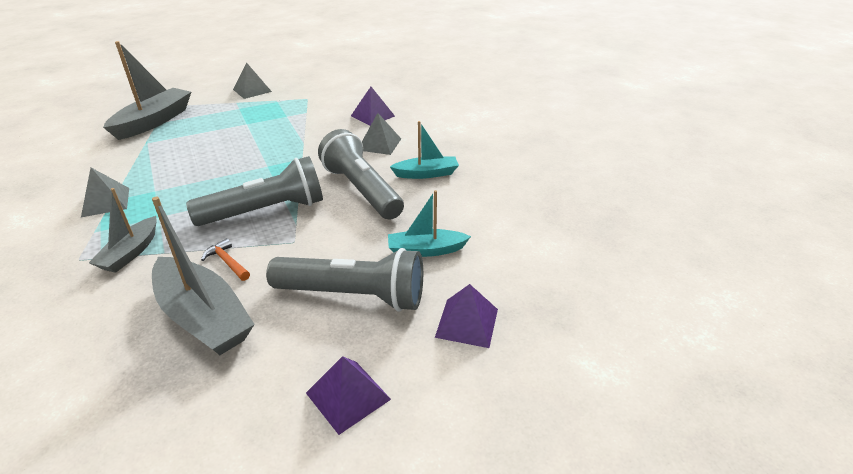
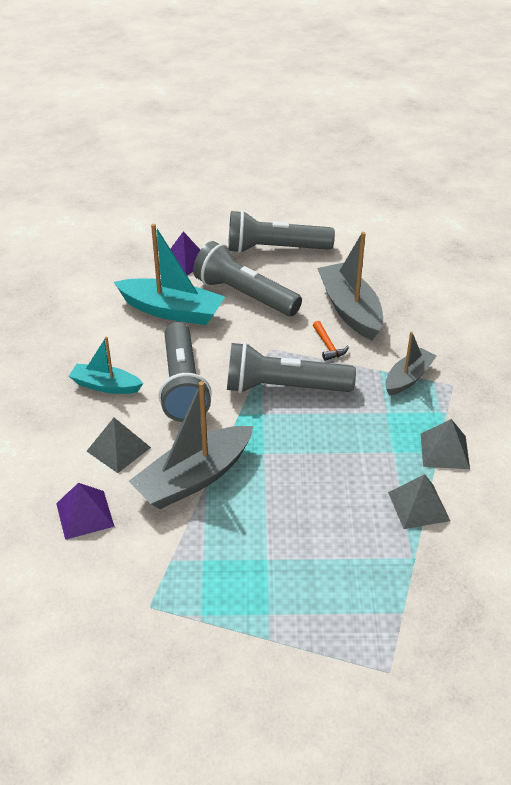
camera: 155 degrees left, 5 degrees up
(154, 121) = (407, 619): grey boat -> grey boat (194, 478)
(252, 90) = (231, 678): grey pyramid -> grey pyramid (418, 506)
(348, 396) = (275, 249): purple pyramid -> grey flashlight
(426, 250) = (172, 311): turquoise boat -> turquoise boat, size x1.67

